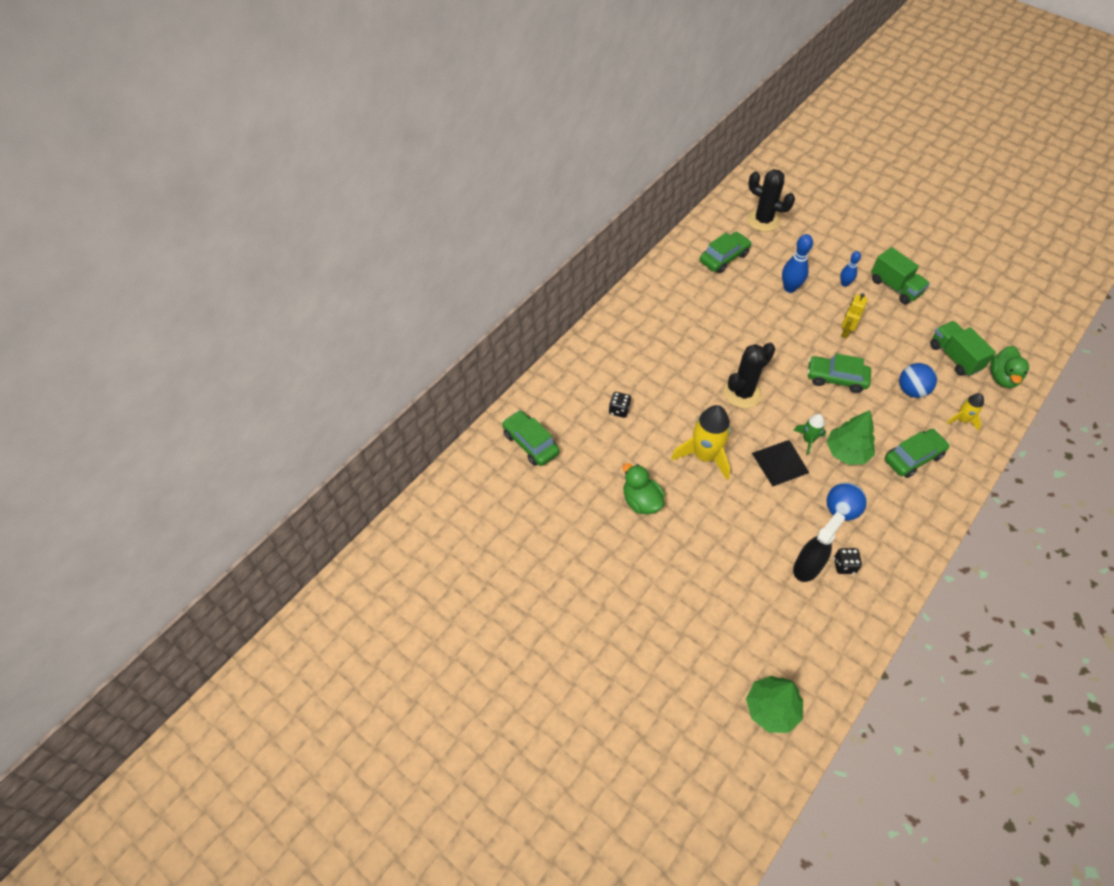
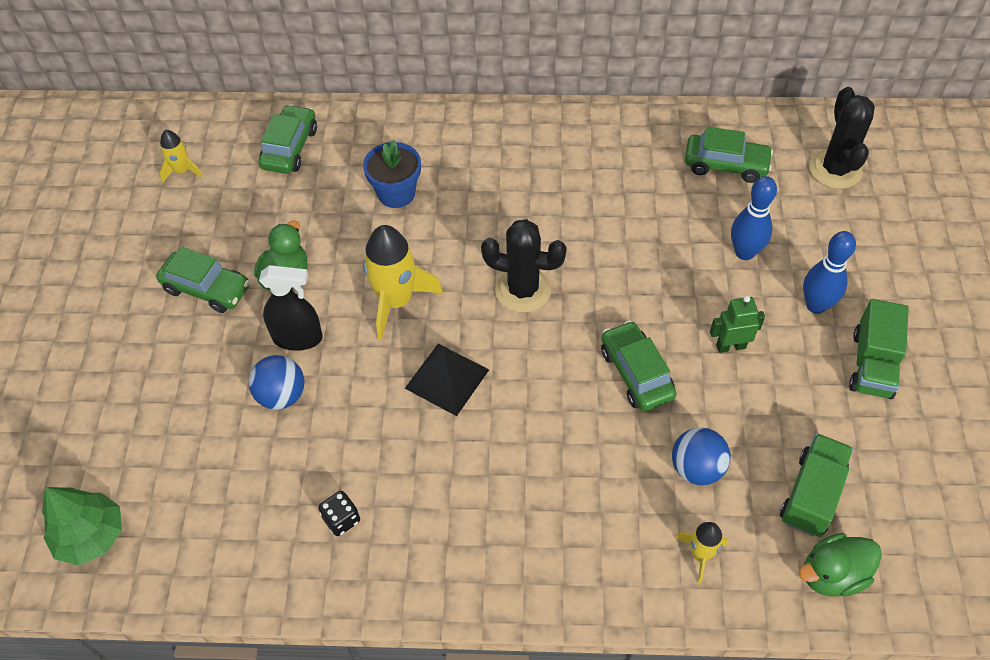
camera: 55 degrees right, 0 degrees up
(496, 513) = (182, 171): none -> yellow rocket
(619, 410) = (396, 193): black dice -> blue flower pot
(807, 567) = (311, 480): black spray bottle -> black spray bottle (298, 338)
(808, 440) = (507, 391): green rocket -> none
(841, 510) = (424, 477): blue ball -> blue ball (282, 395)
(844, 284) = (816, 305): blue bowling pin -> blue bowling pin, size x1.61
(846, 331) = (730, 346): yellow robot -> green robot
(847, 452) = (523, 441): green tree -> none
(913, 457) = (578, 521): green car -> green car (207, 288)

